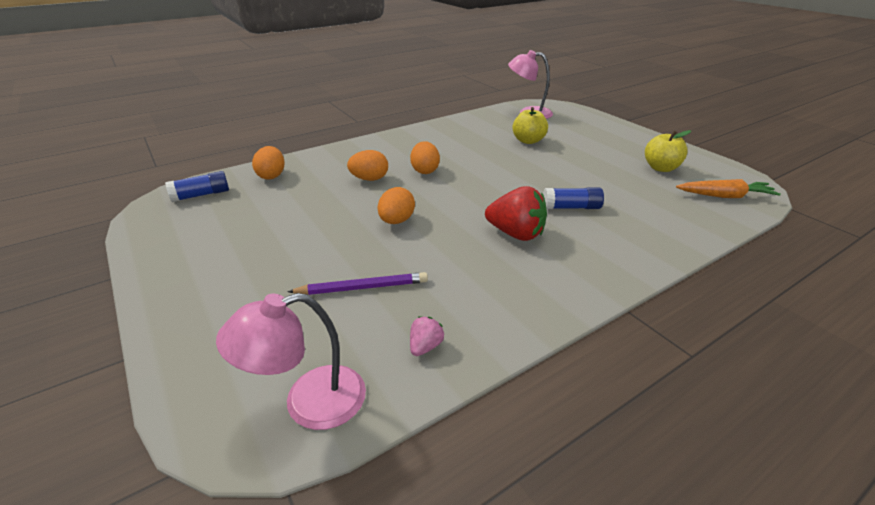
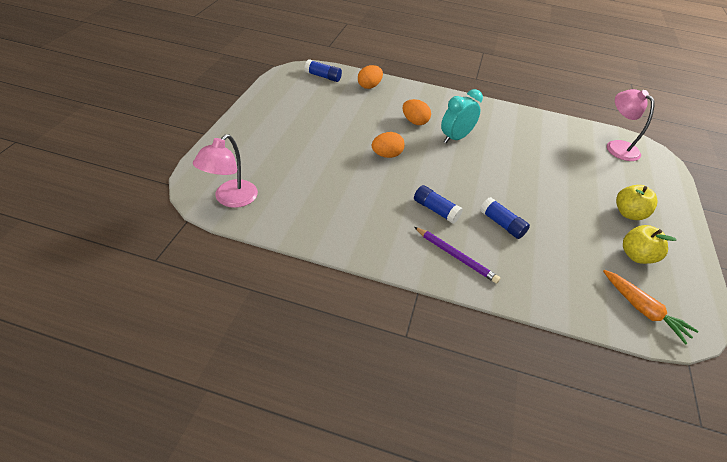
camera: 45 degrees right, 10 degrees up
(309, 402) = (230, 199): pink lamp -> pink lamp turned 90 degrees counterclockwise
(362, 287) = (317, 174): purple pencil -> purple pencil (456, 256)
(425, 170) = (455, 138): orange egg -> turquoise clock
(425, 346) = (299, 218): pink strawberry -> none
(516, 234) = (435, 210): red strawberry -> blue glue stick
(528, 141) = (568, 166): yellow apple -> yellow apple (628, 213)

